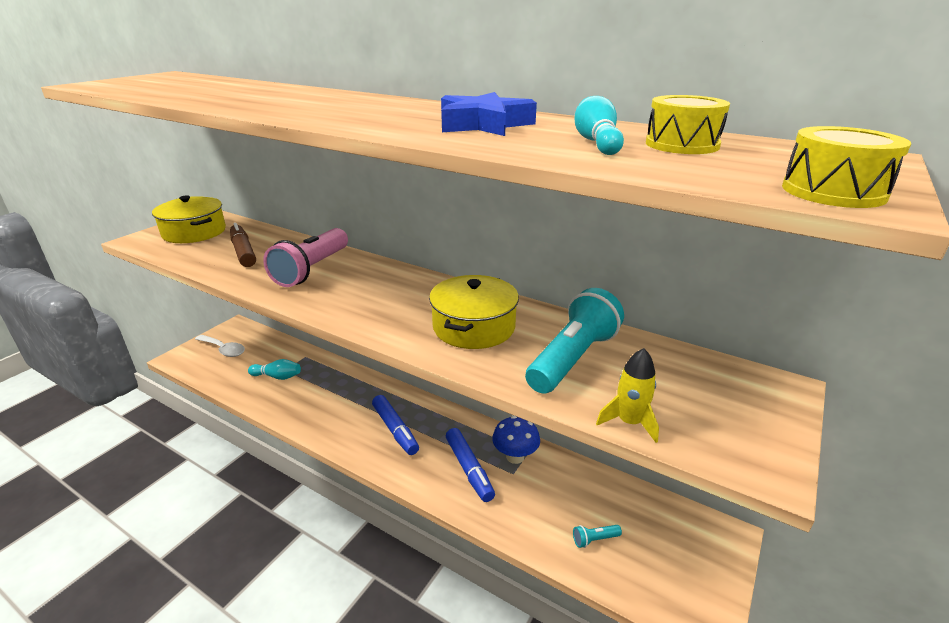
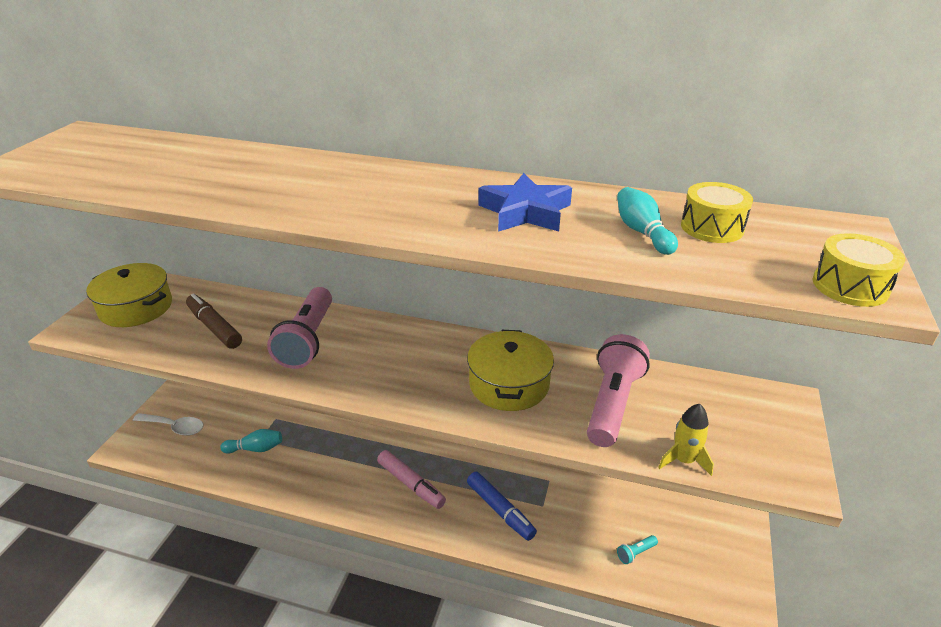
camera: 15 degrees left, 5 degrees up
(395, 430) = (411, 484): blue marker -> pink marker
(515, 457) = (538, 488): blue mushroom -> none
(572, 358) = (612, 403): turquoise flashlight -> pink flashlight

